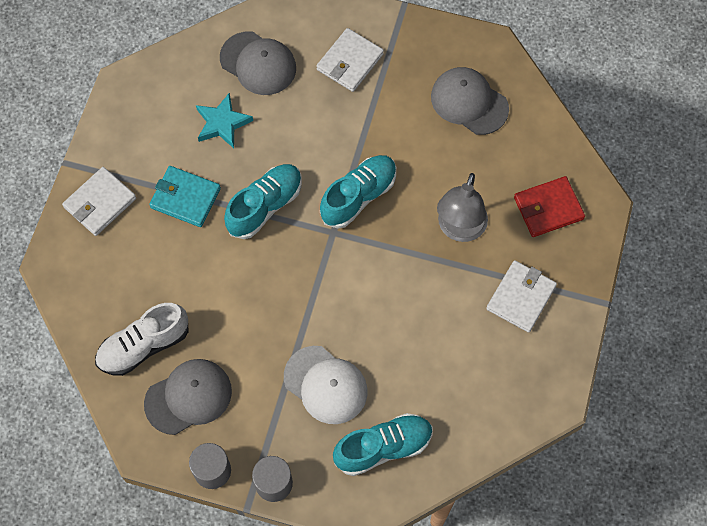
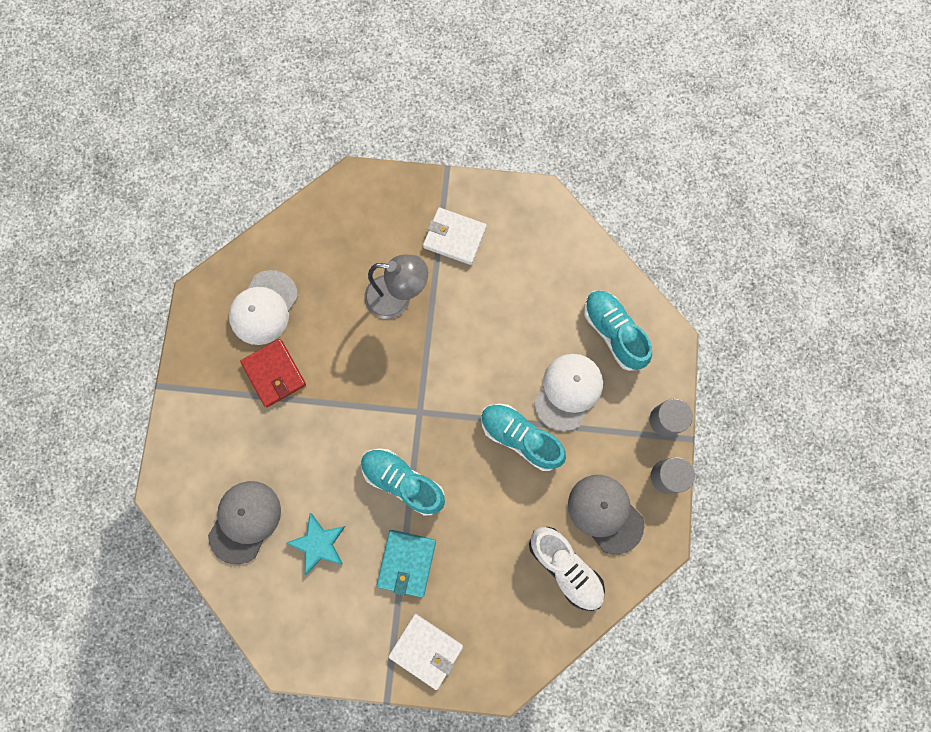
camera: 100 degrees left, 10 degrees up
(350, 62) = (232, 428): white wallet -> none
(359, 196) = (379, 394): turquoise shoe -> turquoise shoe (520, 438)
(469, 102) = (264, 308): grey cap -> white cap
(548, 208) = (364, 224): red wallet -> red wallet (274, 373)

